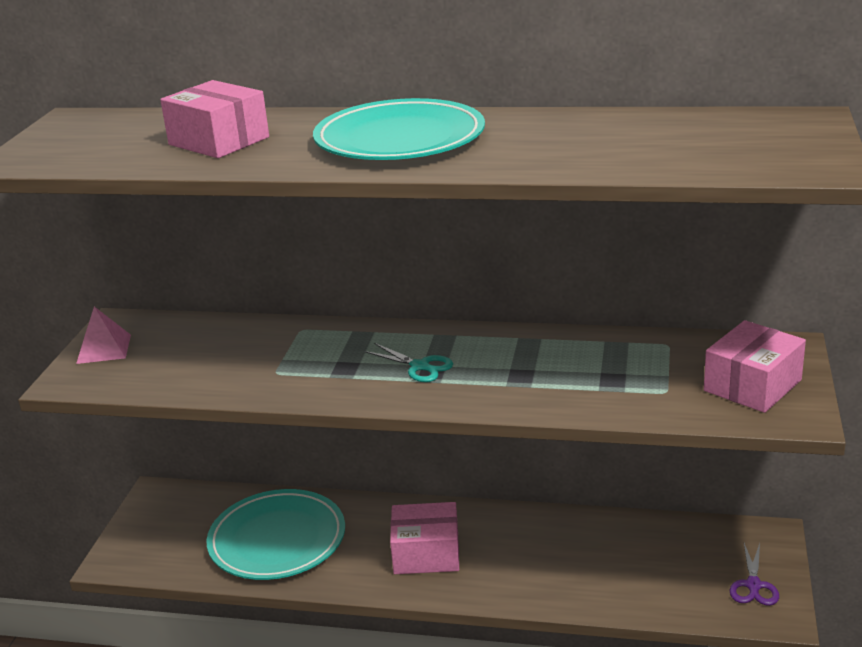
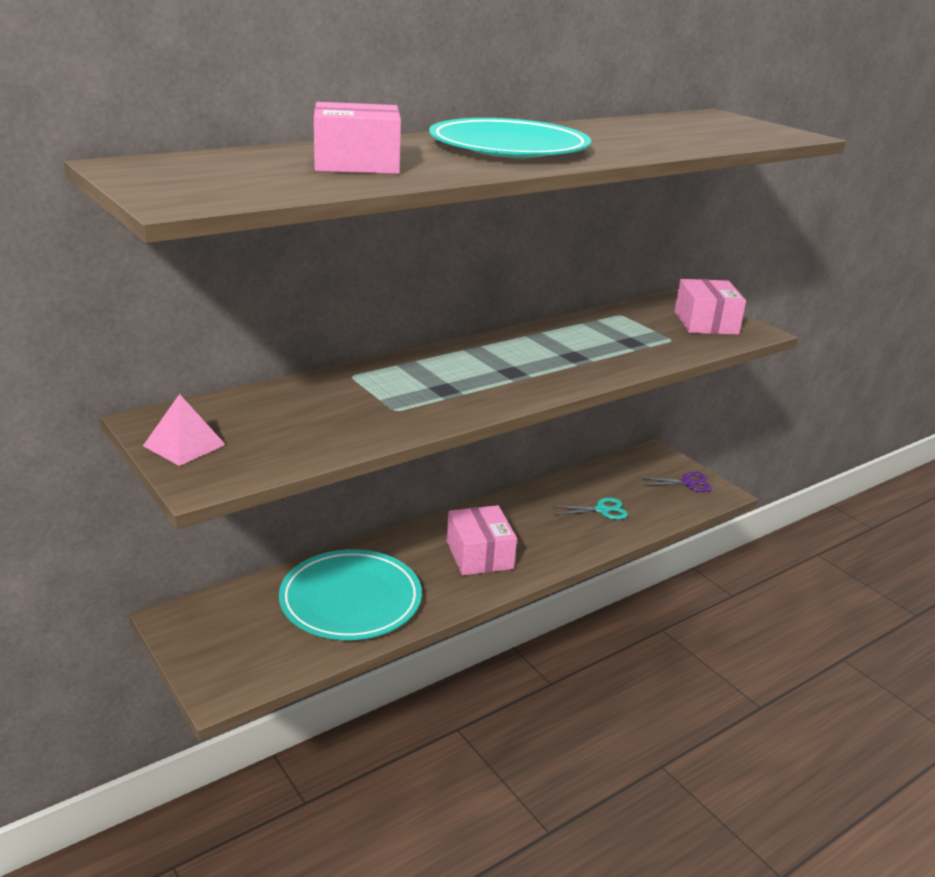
camera: 50 degrees left, 0 degrees up
(419, 366) = (497, 371): turquoise scissors -> turquoise scissors (602, 510)
(426, 553) = (479, 555): pink box -> pink box turned 60 degrees counterclockwise
(753, 585) = (687, 483): purple scissors -> purple scissors turned 60 degrees counterclockwise

